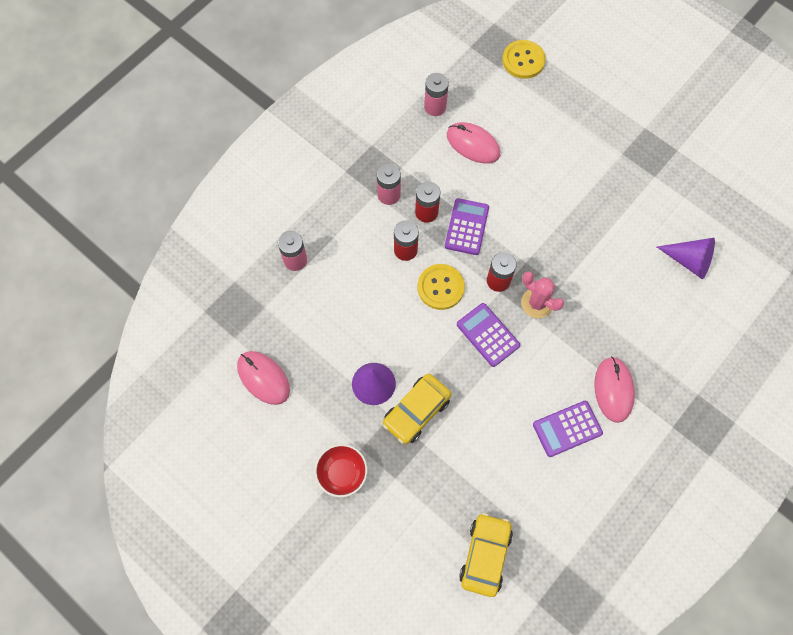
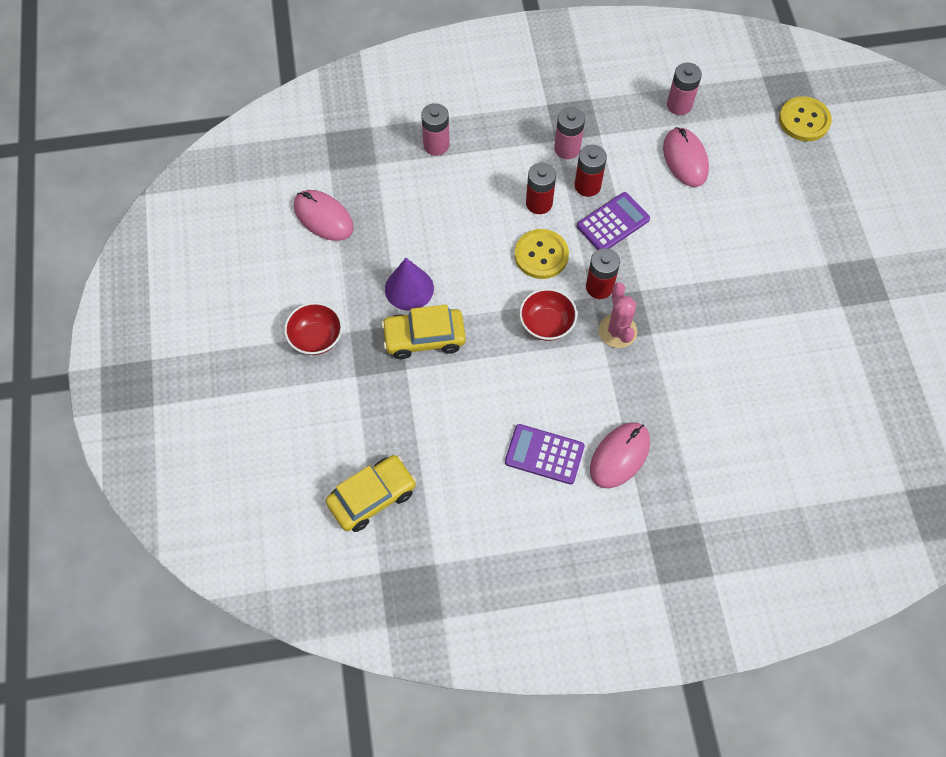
camera: 40 degrees right, 5 degrees down
(263, 378) = (323, 217): pink mouse -> pink mouse turned 45 degrees counterclockwise
(488, 335) = (546, 324): purple calculator -> red bowl
(689, 261) = (805, 403): purple cone -> none

